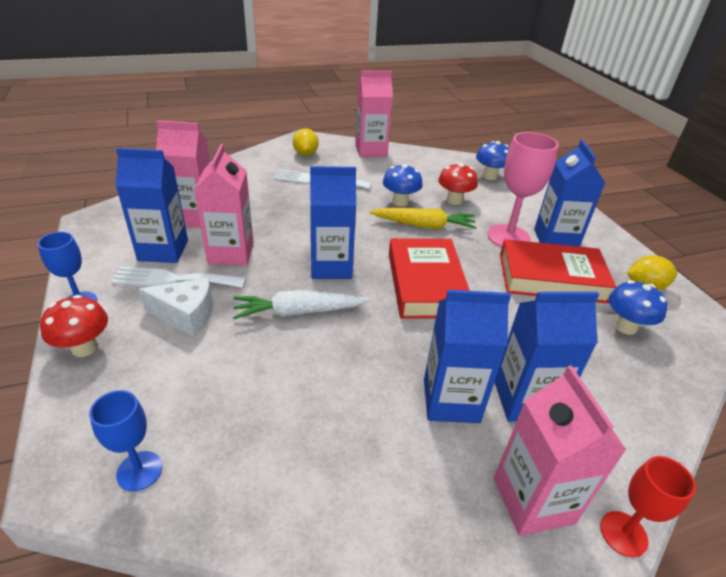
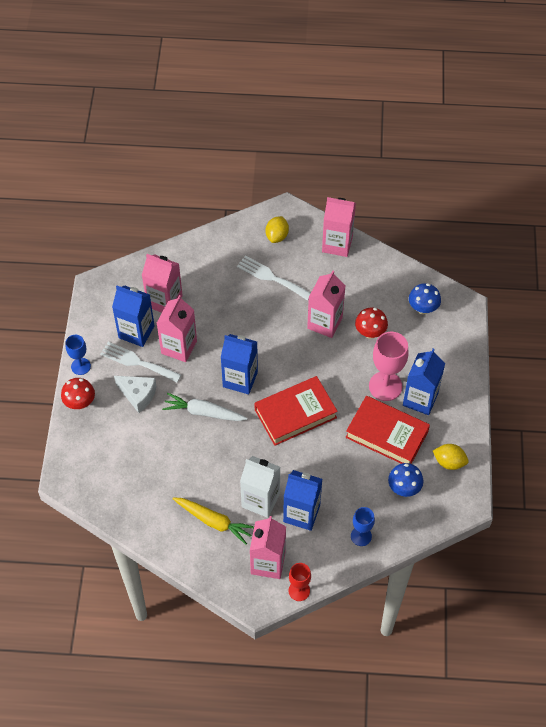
camera: 25 degrees right, 20 degrees up
(139, 471) = (96, 486): blue goblet -> blue goblet (361, 536)
(400, 202) = (325, 323): blue mushroom -> pink carton
(424, 225) = (328, 355): yellow carrot -> yellow carrot (214, 521)
(426, 284) = (295, 413): red book -> red book turned 45 degrees clockwise
(451, 400) = (260, 500): blue carton -> white carton

